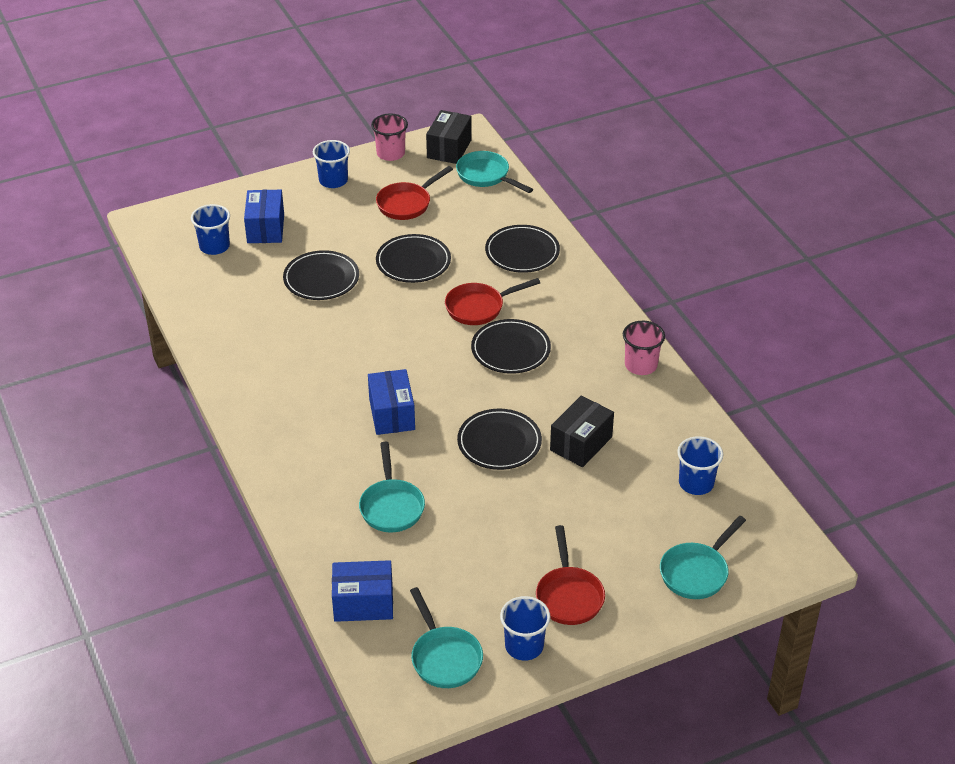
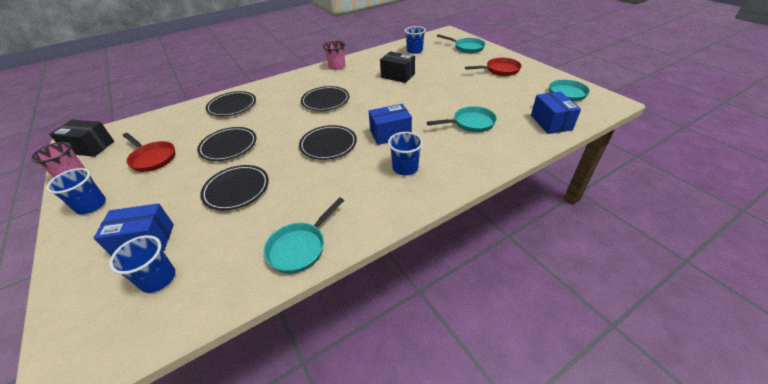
camera: 95 degrees left, 0 degrees up
(479, 307) = (285, 115): red pan -> none
(486, 176) = (138, 127): turquoise pan -> turquoise pan (300, 247)
(499, 442) = (404, 96): black plate -> black plate (328, 144)
(524, 646) = (538, 77): blue cup -> blue cup (405, 168)

